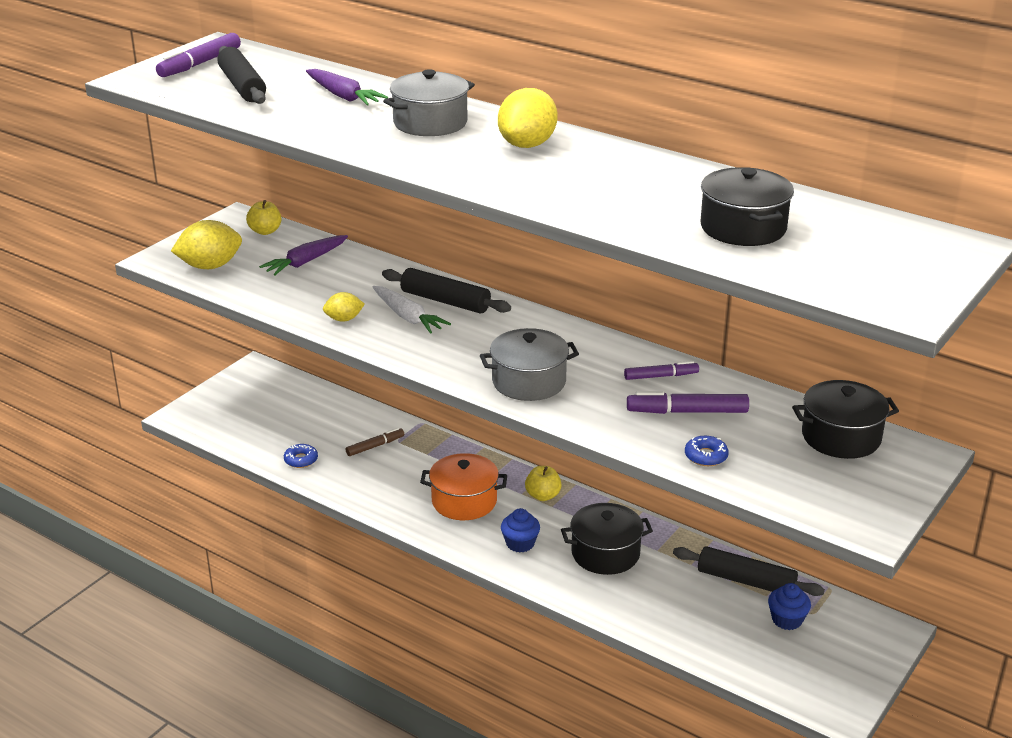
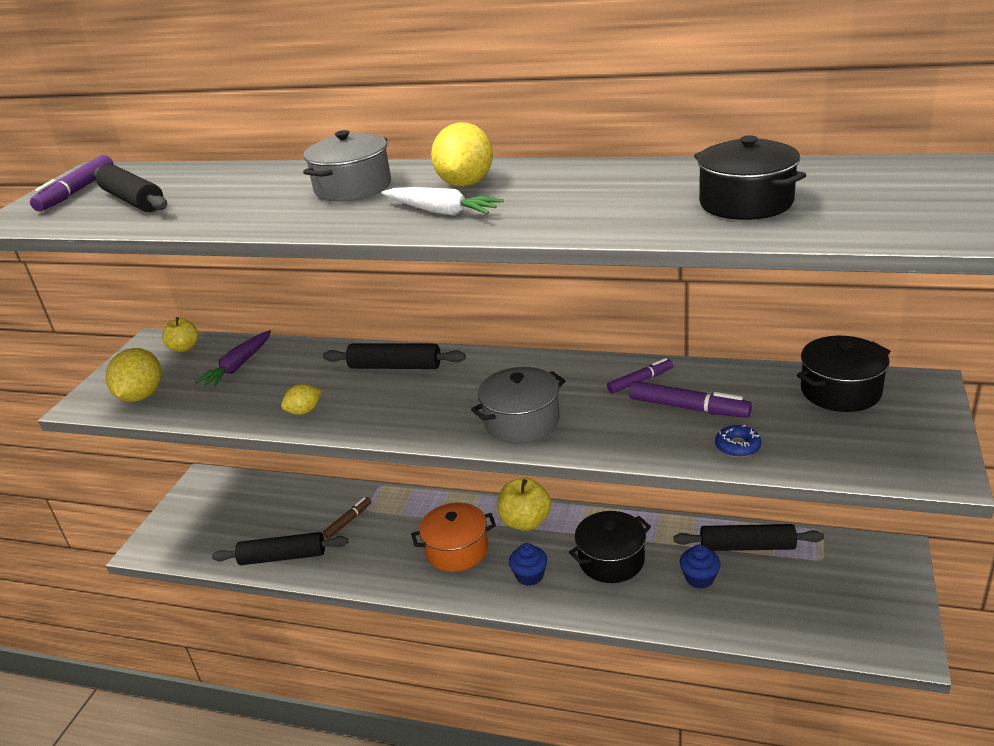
camera: 15 degrees left, 0 degrees up
(210, 266) = (141, 396): yellow lemon -> yellow lemon turned 45 degrees counterclockwise
(301, 460) = (283, 557): blue donut -> black rolling pin
(343, 96) = (247, 185): purple carrot -> none
(408, 317) = (367, 391): white carrot -> white carrot (441, 212)
(543, 496) = (525, 522): yellow apple -> yellow apple, size x1.55
(687, 412) = (688, 408): purple marker -> purple marker turned 135 degrees counterclockwise
(787, 620) = (804, 572): blue cupcake -> blue cupcake (699, 578)

